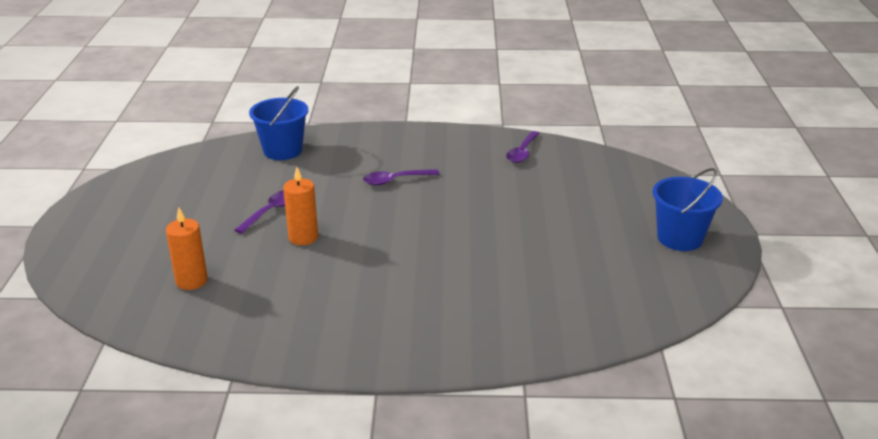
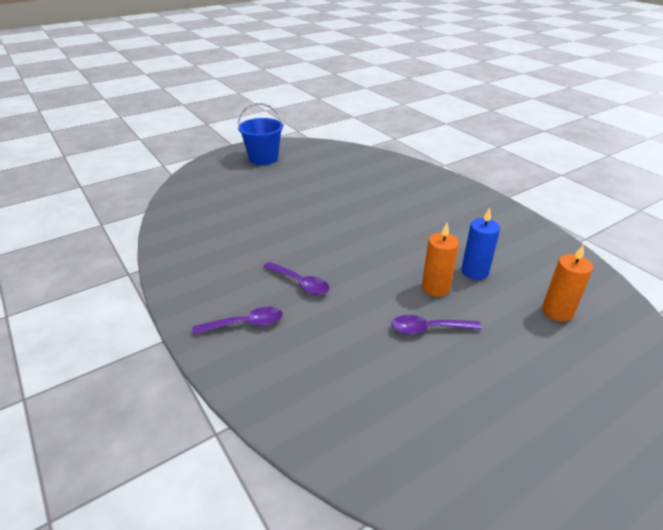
camera: 125 degrees left, 5 degrees up
(282, 150) = (316, 399): blue bucket -> none
(291, 269) = (474, 272): none -> blue candle
(522, 152) = (190, 239): purple spoon -> purple spoon (245, 324)

